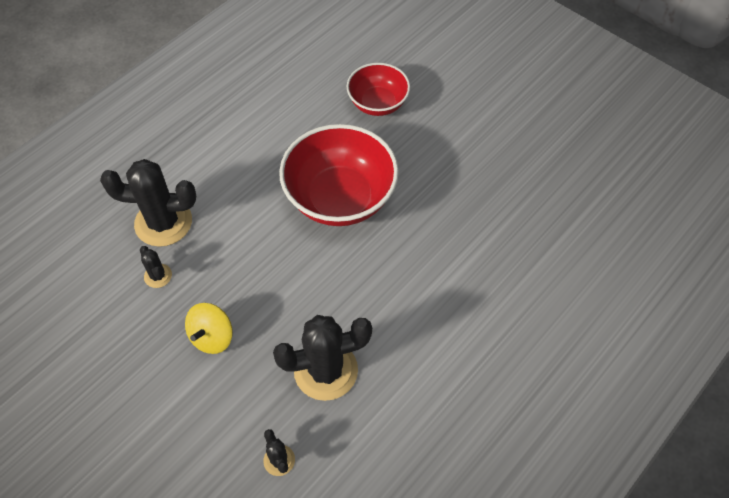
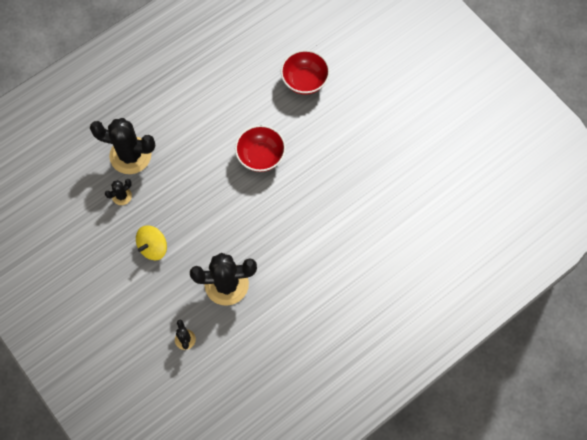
camera: 10 degrees right, 10 degrees up
(158, 276) = (122, 196): black cactus -> black cactus turned 75 degrees clockwise
(340, 198) = (261, 156): red bowl -> red bowl, size x0.59

